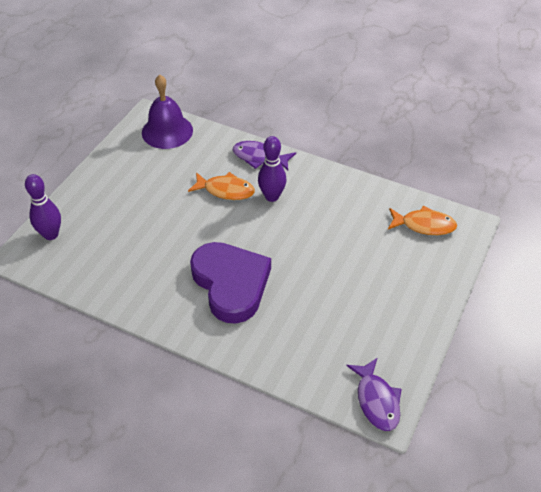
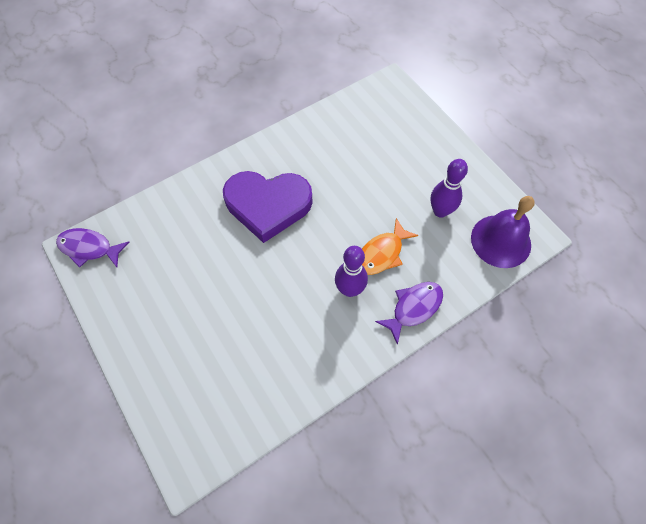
camera: 120 degrees right, 15 degrees up
(51, 234) = (403, 108): purple bowling pin -> purple bowling pin (440, 211)
(424, 225) = (218, 415): orange fish -> none

